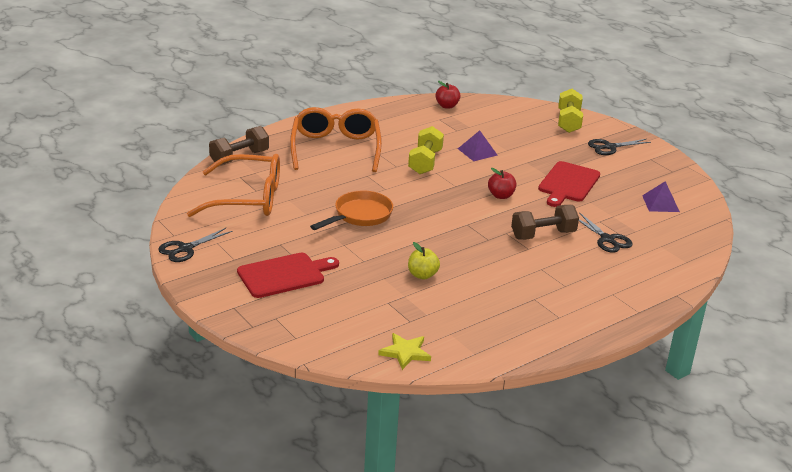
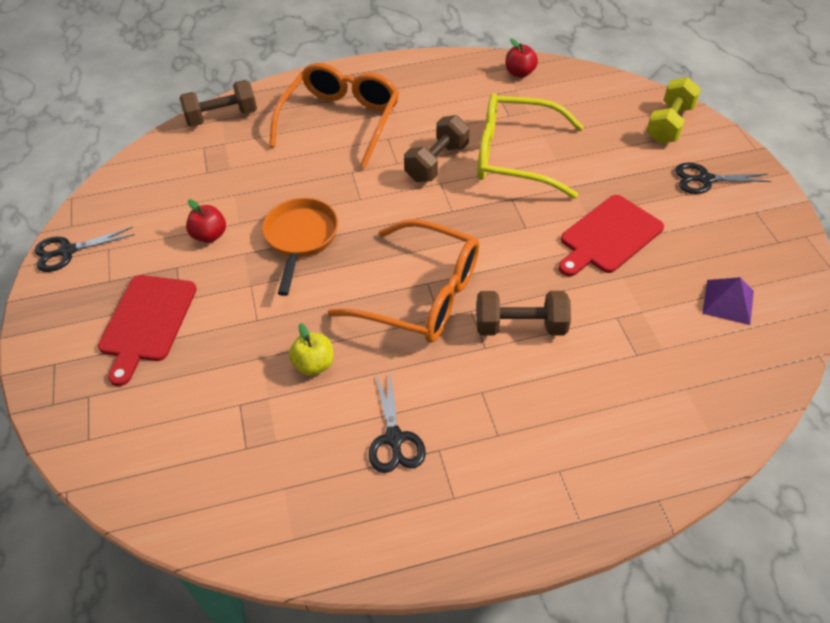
camera: 25 degrees right, 20 degrees up
(248, 198) = (189, 183): orange glasses -> orange glasses (421, 295)
(284, 275) = (147, 322): red cutting board -> red cutting board turned 105 degrees clockwise
(360, 215) = (300, 239): orange pan -> orange pan turned 60 degrees counterclockwise
(405, 352) = (202, 509): yellow star -> none
(425, 162) = (437, 162): yellow dumbbell -> brown dumbbell
(477, 152) = (515, 156): purple pyramid -> yellow glasses
(501, 196) = (502, 240): red apple -> red apple (209, 235)
(607, 239) = (609, 356): black scissors -> black scissors (394, 439)

